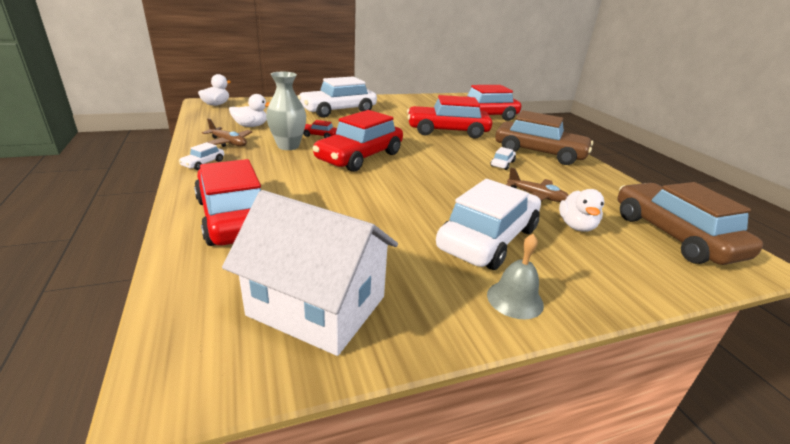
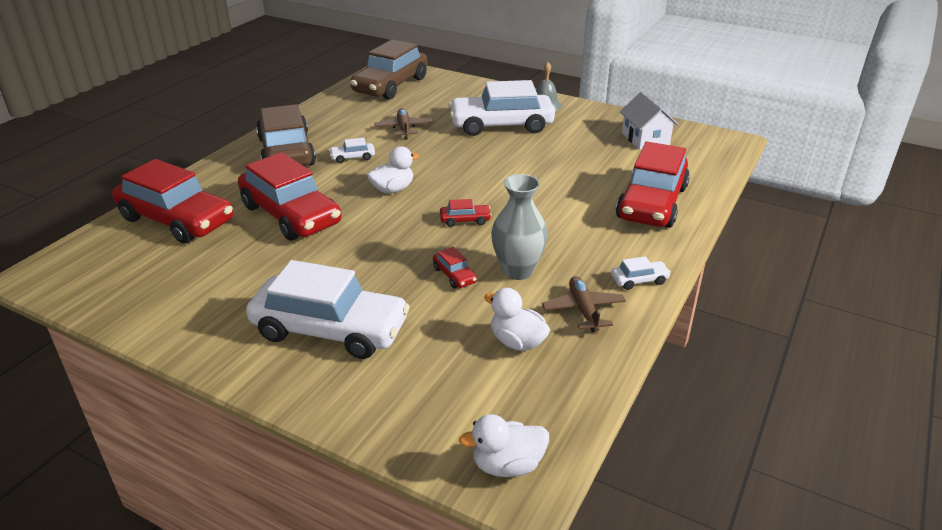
camera: 130 degrees left, 5 degrees up
(317, 306) = (645, 139): white house -> white house, size x0.62
(360, 157) = (465, 220): red car -> red car, size x0.40
(576, 226) = (431, 109): white duck -> white duck (392, 189)

